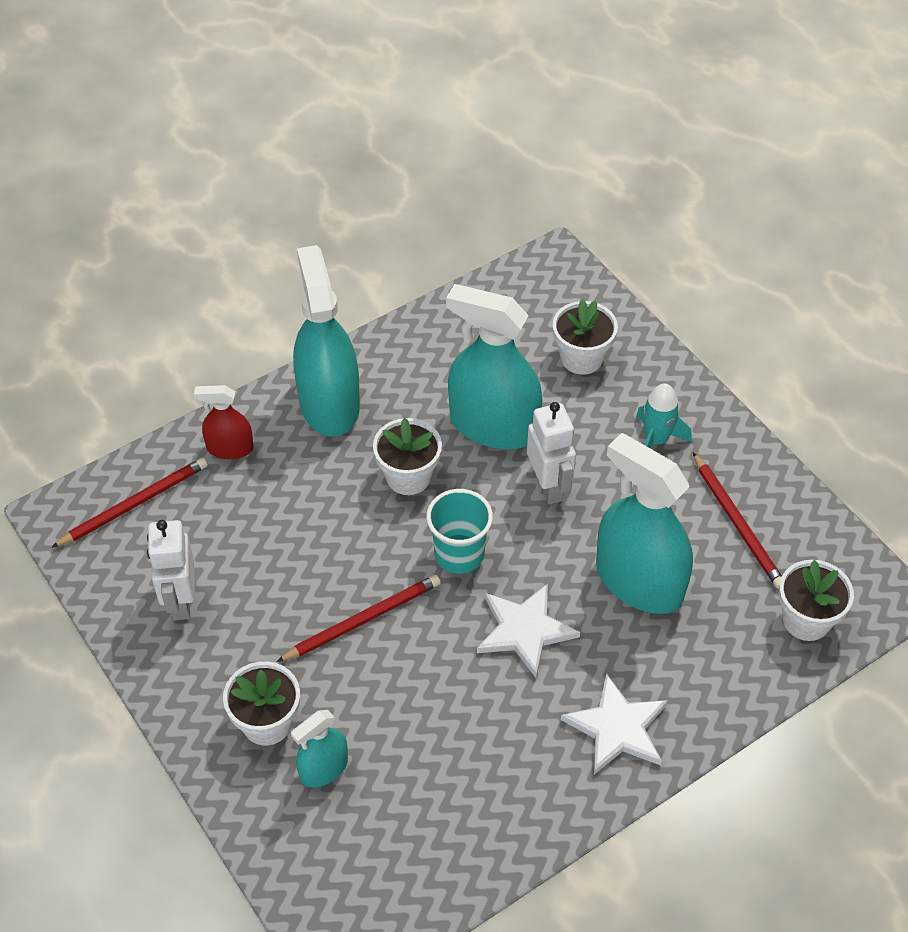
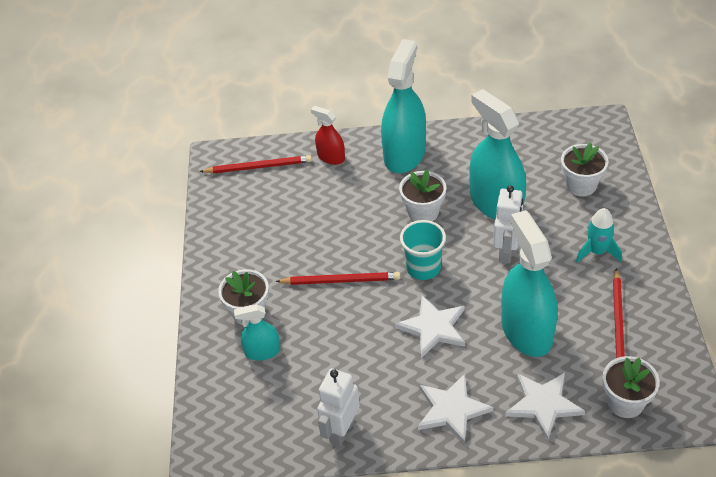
camera: 35 degrees right, 5 degrees down
(180, 601) = (248, 227): white robot -> white robot (341, 431)
(718, 668) = (543, 404): none -> white star

